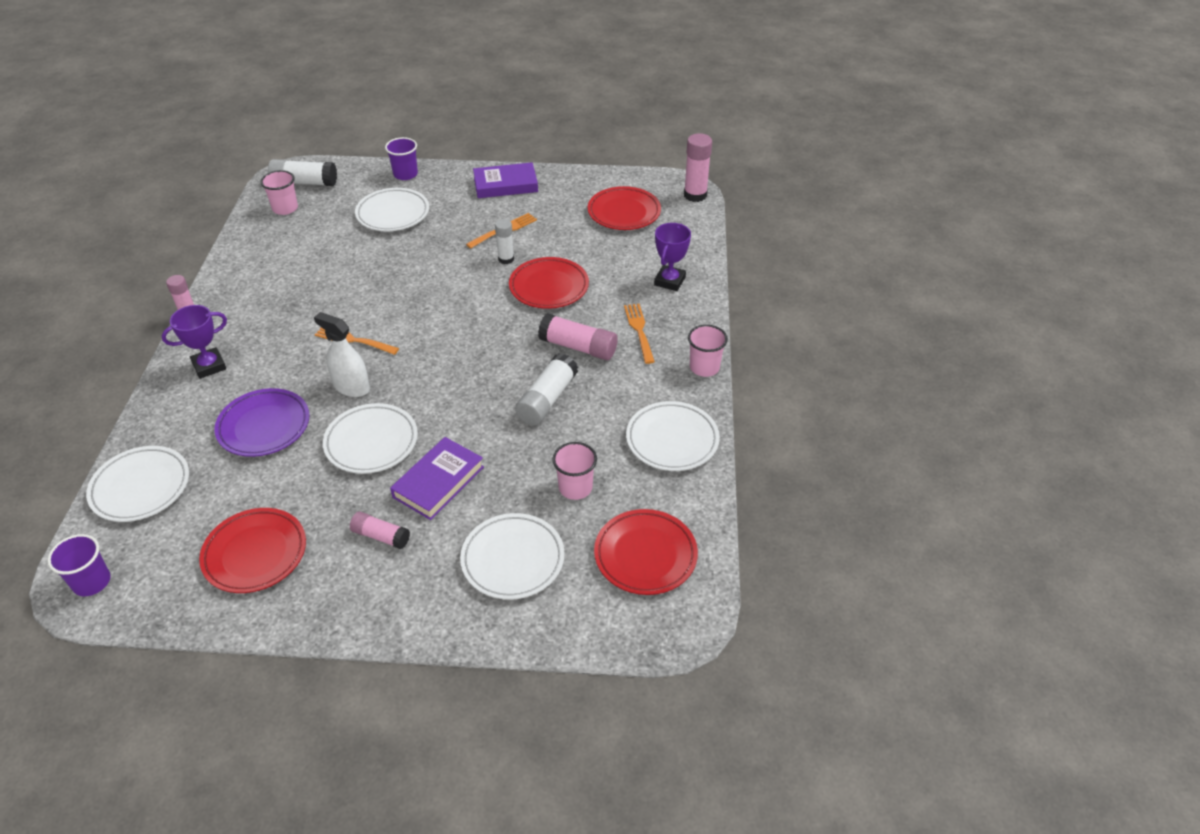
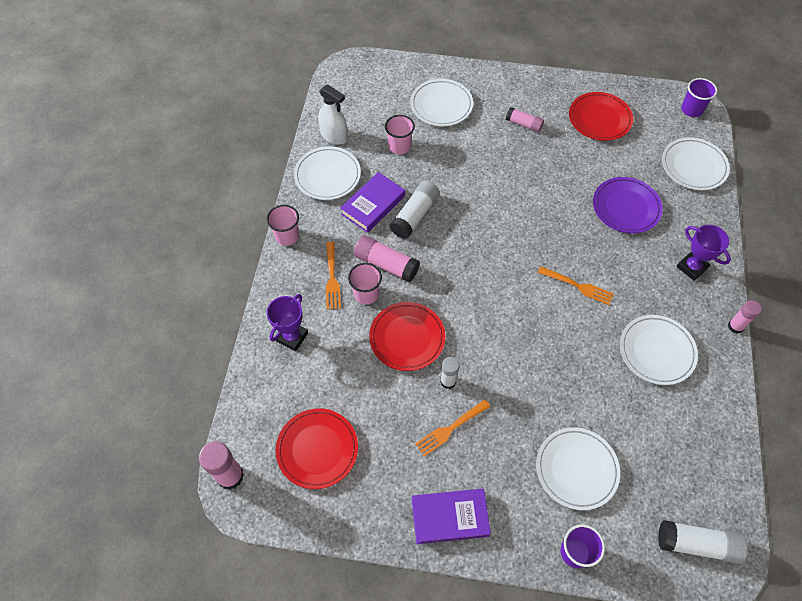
camera: 175 degrees left, 15 degrees up
(209, 366) = (691, 267): purple trophy -> purple trophy turned 75 degrees clockwise
(285, 208) = (703, 490): pink cup -> pink cup (366, 294)
(351, 387) = (568, 238): white spray bottle -> white spray bottle (334, 136)
(371, 442) = (543, 189): white plate -> white plate (656, 351)
(438, 482) = (491, 156): purple book -> purple book (373, 205)
(645, 555) = (361, 102): red plate -> none

